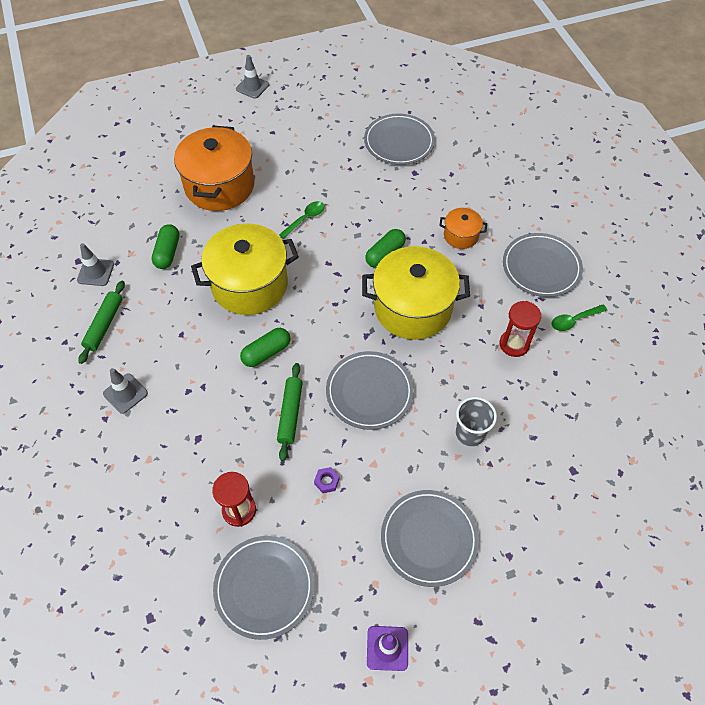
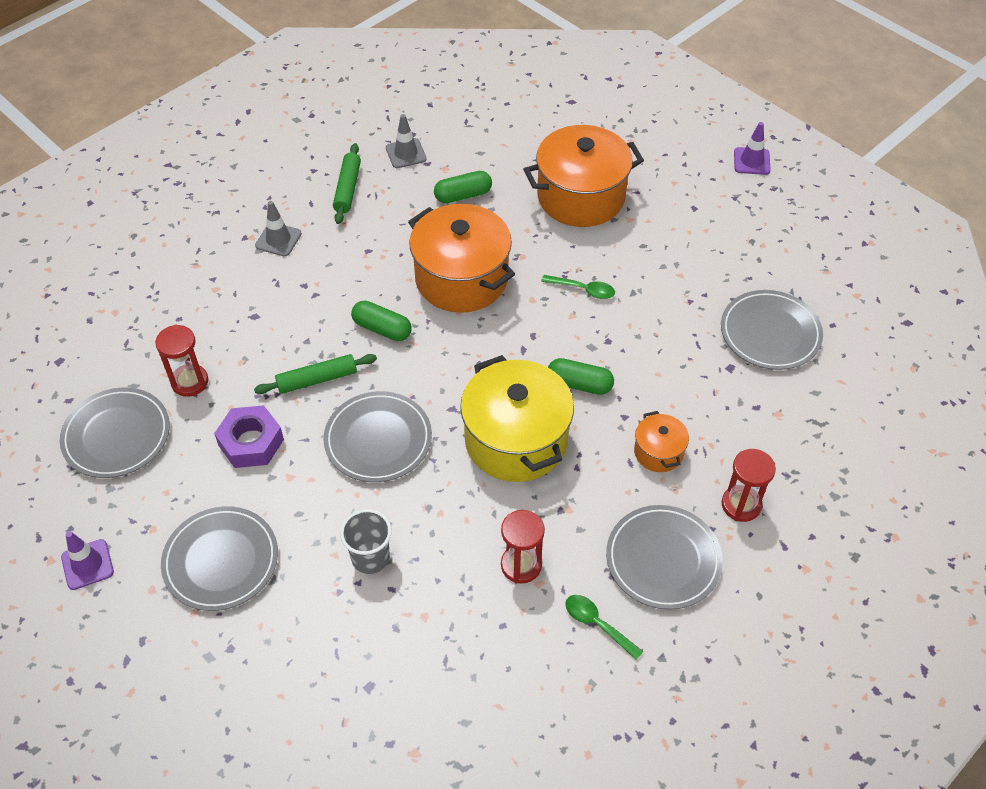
camera: 65 degrees right, 5 degrees down
(104, 325) = (347, 188): green rolling pin -> green rolling pin turned 75 degrees counterclockwise
(249, 284) = (461, 278): yellow pot -> orange pot
(252, 87) = (751, 161): grey traffic cone -> purple traffic cone
(326, 481) = (251, 442): purple nut -> purple nut, size x2.20
(519, 213) = (741, 505): none -> red hourglass

